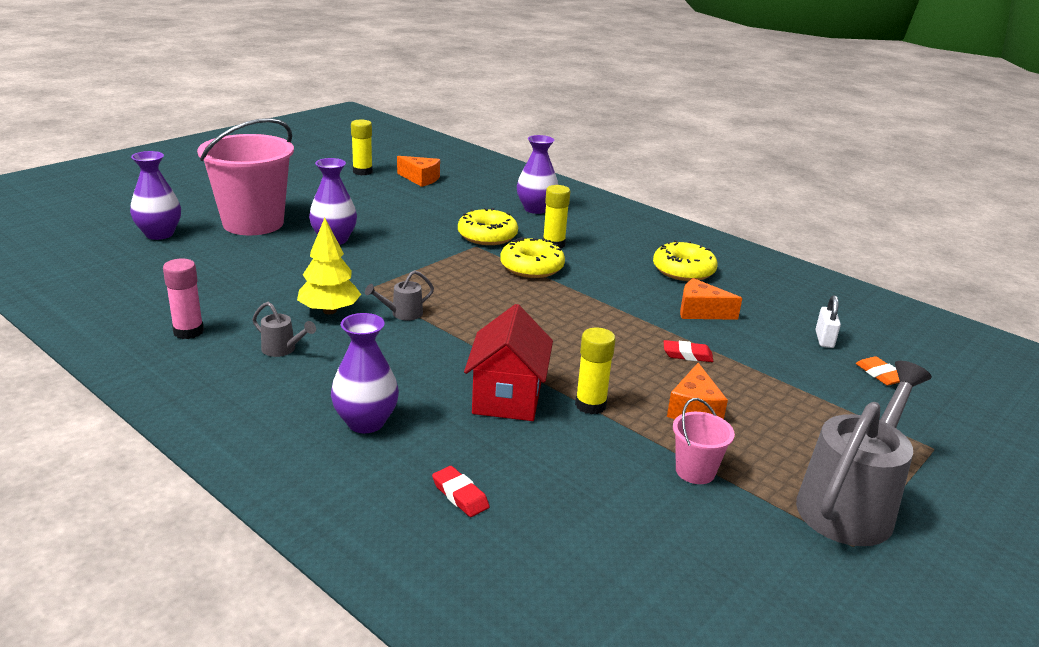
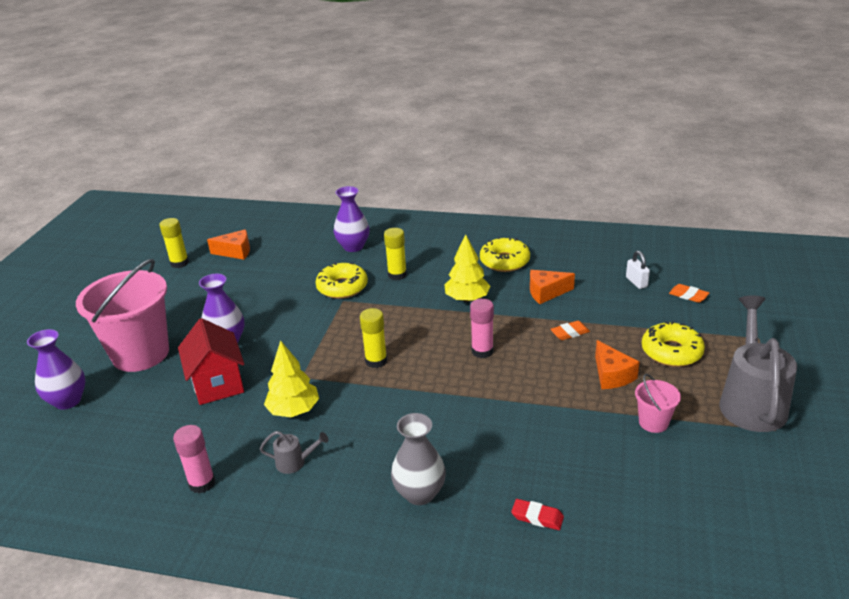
camera: 25 degrees left, 5 degrees up
(366, 422) = (420, 493): purple vase -> grey vase
(402, 314) = (351, 387): grey watering can -> none
(507, 398) = (493, 425): red house -> red house (217, 384)
(531, 267) = (402, 303): yellow donut -> yellow donut (671, 352)
(569, 334) = (482, 351): none -> pink glue stick
(590, 405) = (549, 403): yellow glue stick -> yellow glue stick (376, 361)
(604, 287) = (467, 299): none -> yellow tree
(687, 355) = (570, 333): red eraser -> orange eraser

